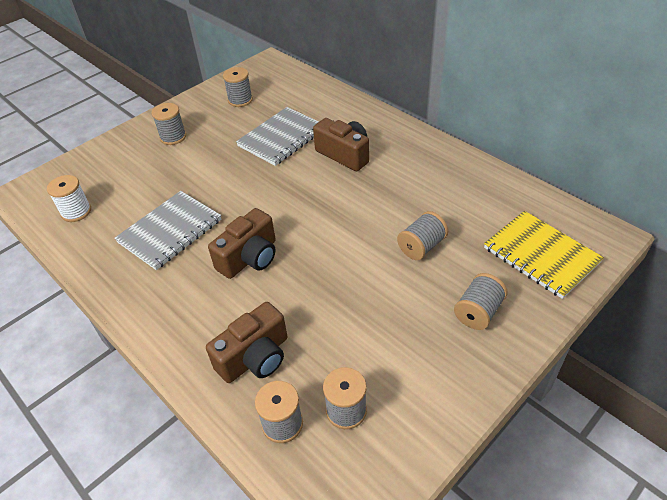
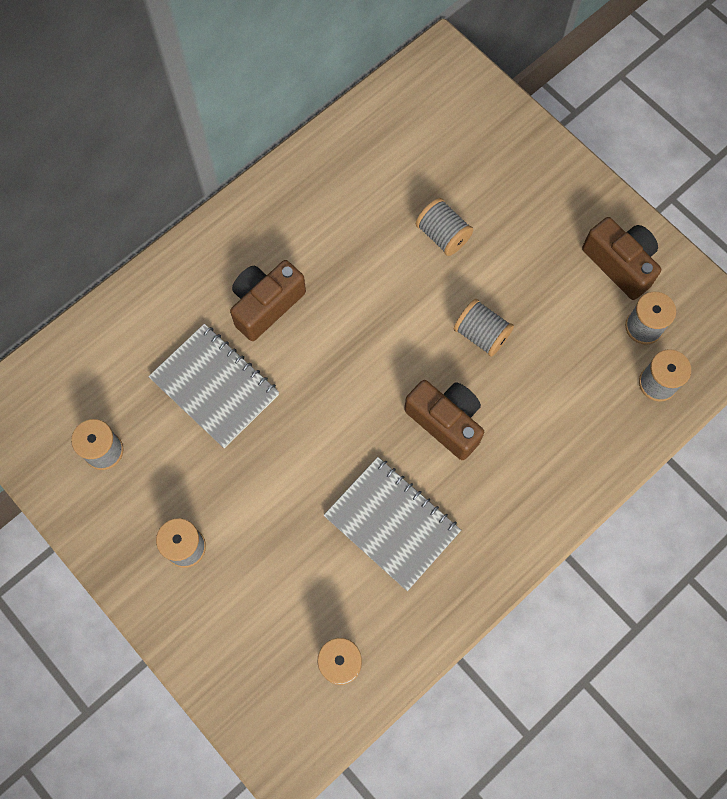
camera: 90 degrees left, 25 degrees up
(255, 357) = (585, 410): brown camera -> brown camera (620, 264)
(478, 312) = (536, 197): grey spool -> grey spool (481, 334)
(541, 255) = (464, 124): yellow notebook -> none

